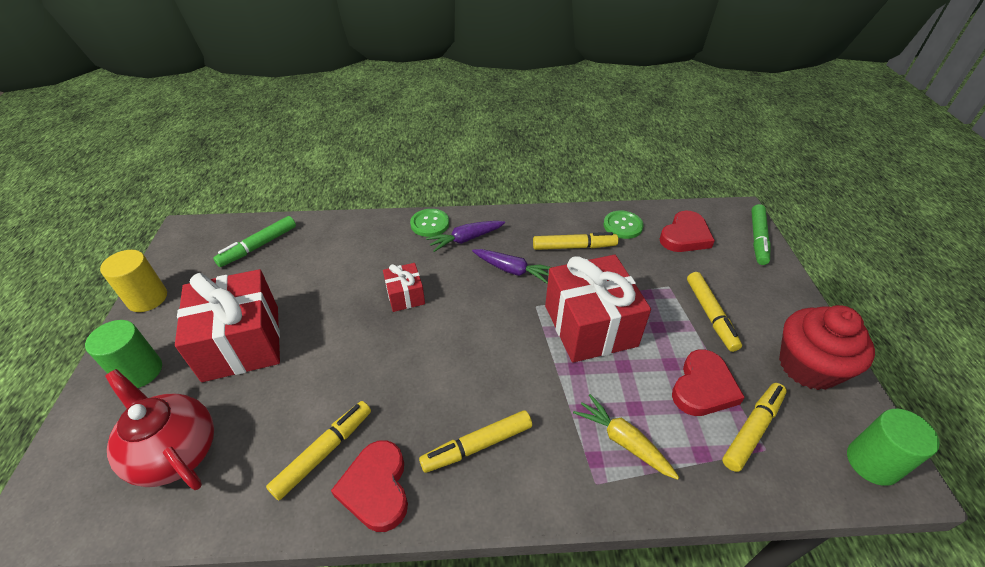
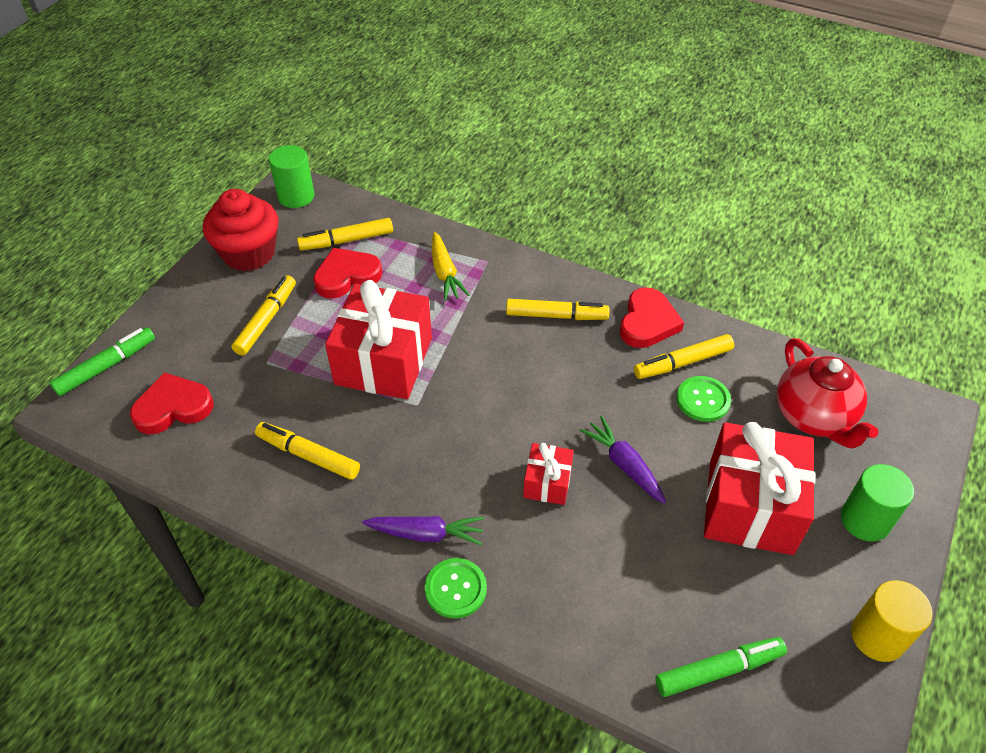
camera: 150 degrees left, 5 degrees up
(513, 270) = (405, 458): purple carrot -> purple carrot (624, 464)
(622, 226) = (221, 457): green button -> green button (703, 400)

